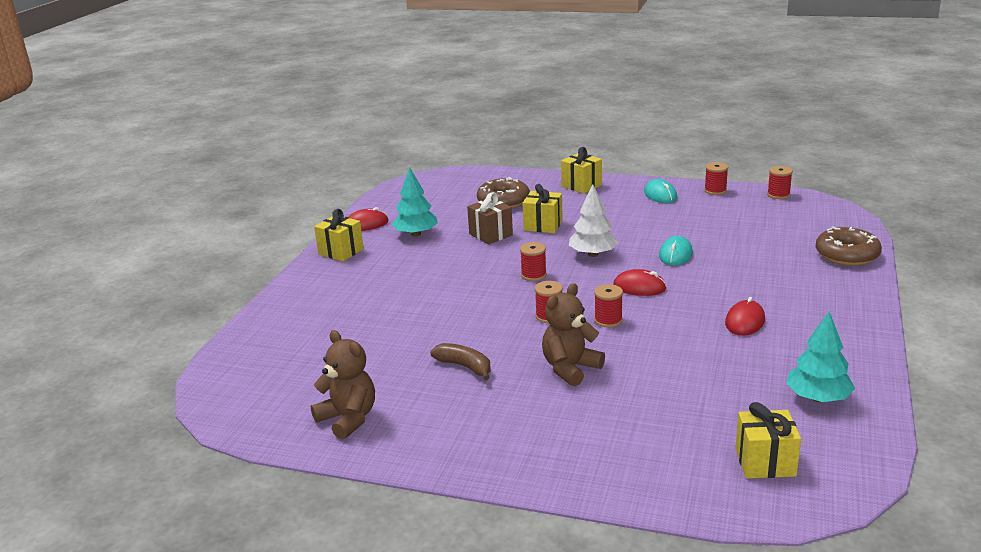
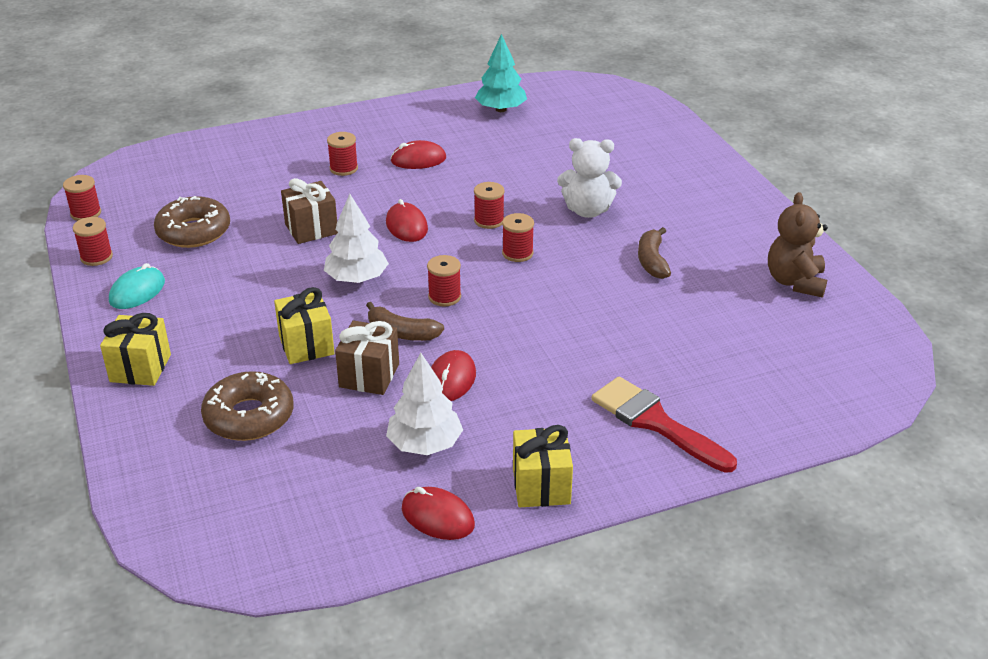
camera: 130 degrees left, 10 degrees up
(324, 297) = (656, 423): none -> red brush
(416, 234) = (425, 444): turquoise tree -> white tree
(452, 254) = (451, 379): none -> red mouse
(516, 252) = (401, 333): none -> brown banana
(570, 368) = (587, 210): brown teddy bear -> white teddy bear
(675, 254) = (311, 229): turquoise mouse -> brown gift
(760, 287) = (343, 168): none -> red spool
(765, 462) = (599, 109): yellow gift -> none
(847, 255) = (232, 145): brown donut -> brown donut (194, 231)

